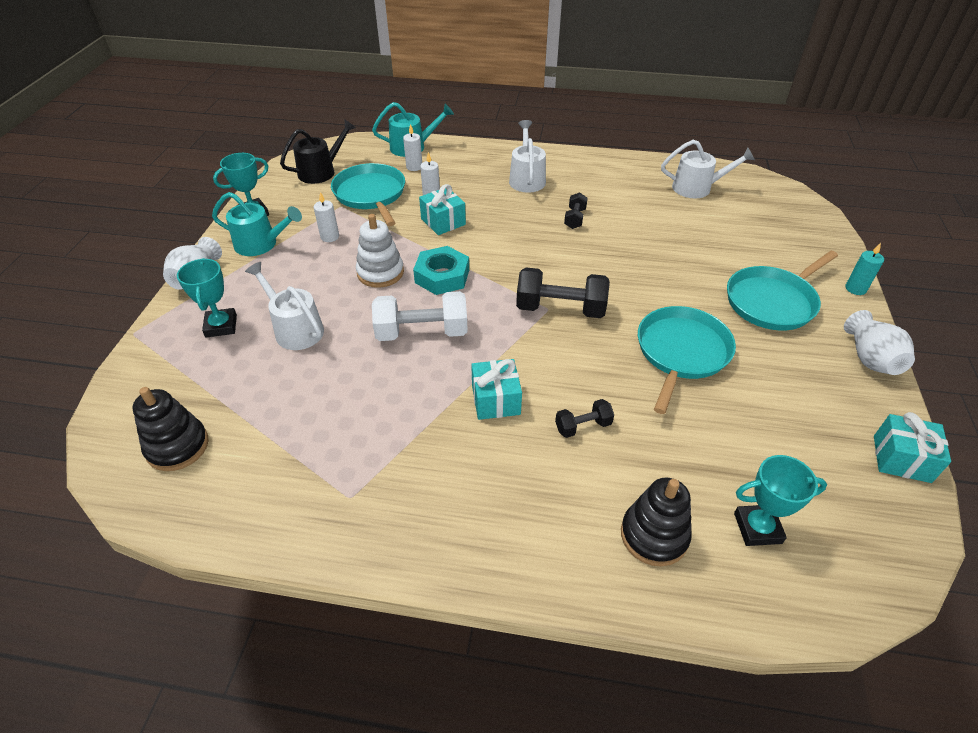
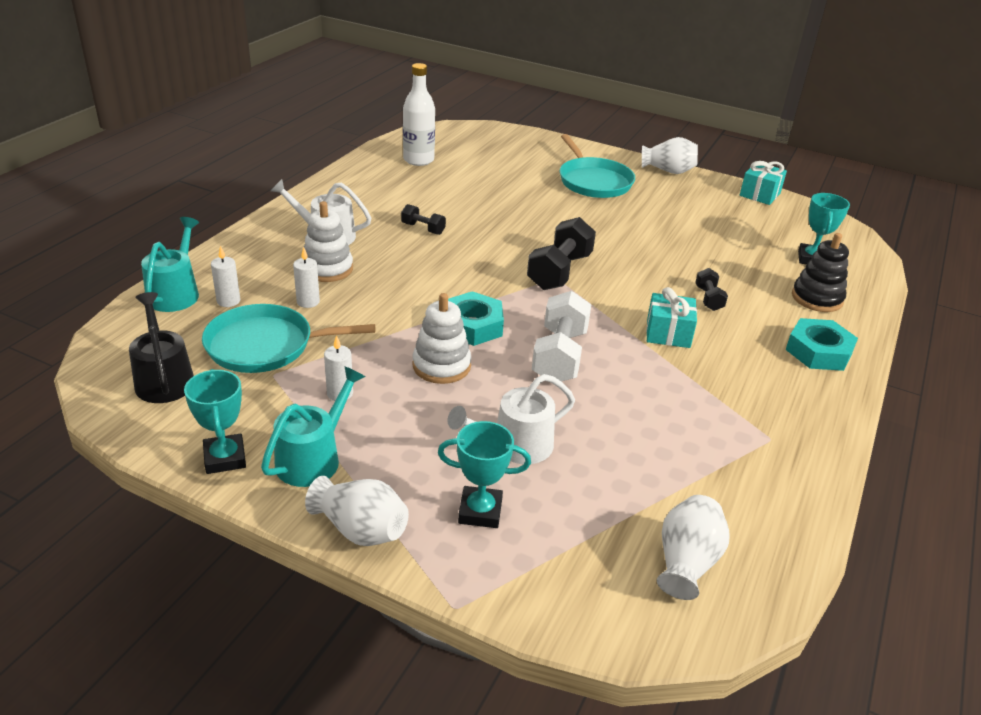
camera: 75 degrees left, 10 degrees down
(177, 446) = (686, 562): black stacking toy -> white vase
(443, 222) = (369, 304): turquoise gift -> none
(480, 192) = (327, 269): none -> white stacking toy
(529, 538) = (818, 351): none -> turquoise nut
(681, 352) = (637, 234): turquoise pan -> none
(697, 188) = (418, 160): white watering can -> white bottle
(855, 289) = (593, 149): turquoise candle -> none

